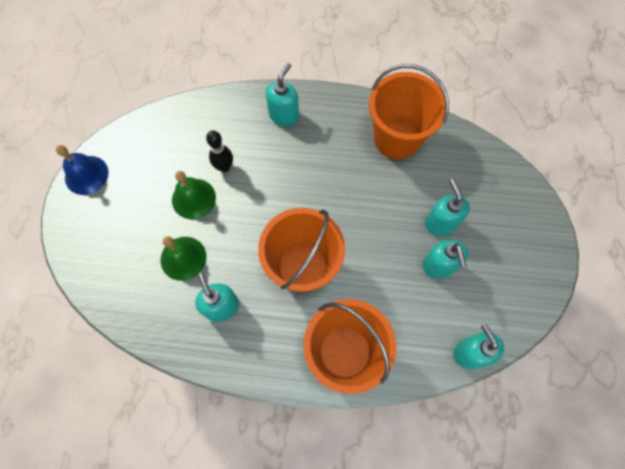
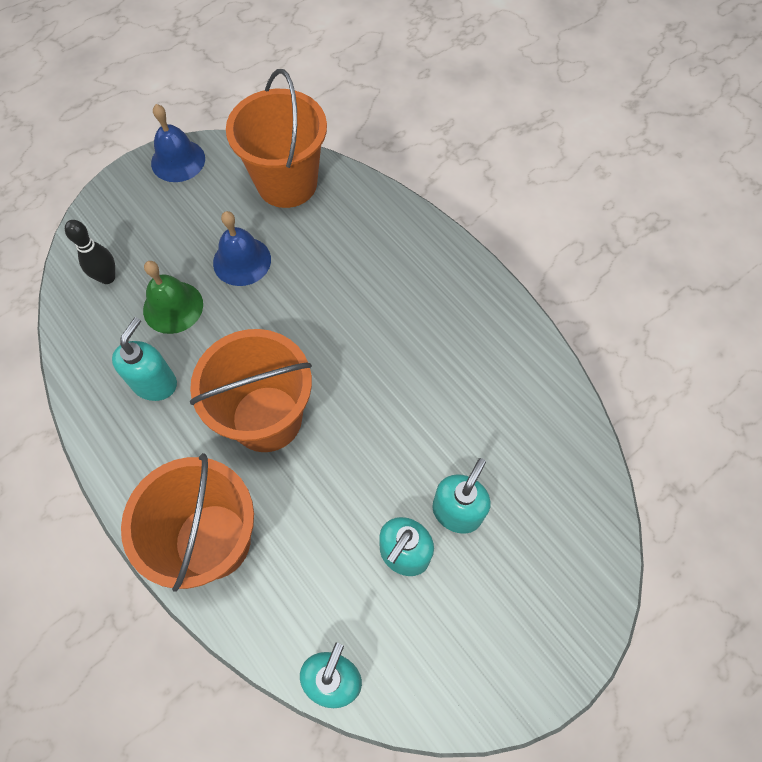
camera: 45 degrees right, 5 degrees down
(193, 198) = (242, 261): green bell -> blue bell
(224, 167) = (301, 256): black bowling pin -> black bowling pin (107, 277)
(284, 115) = (413, 255): turquoise soap dispenser -> none
(397, 138) = (508, 379): orange bucket -> orange bucket (287, 183)

